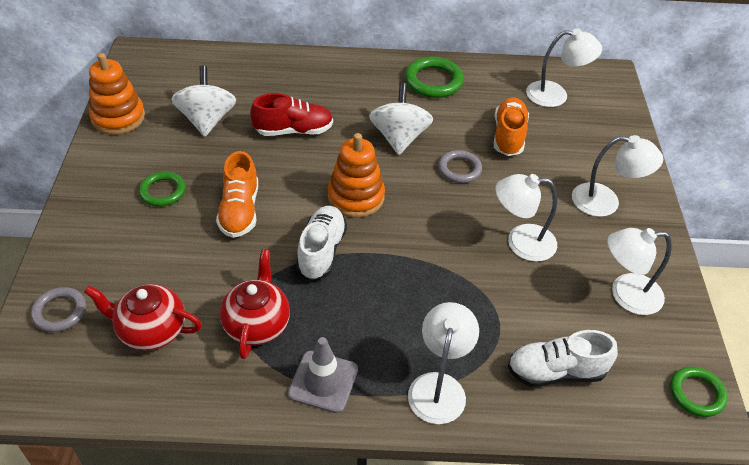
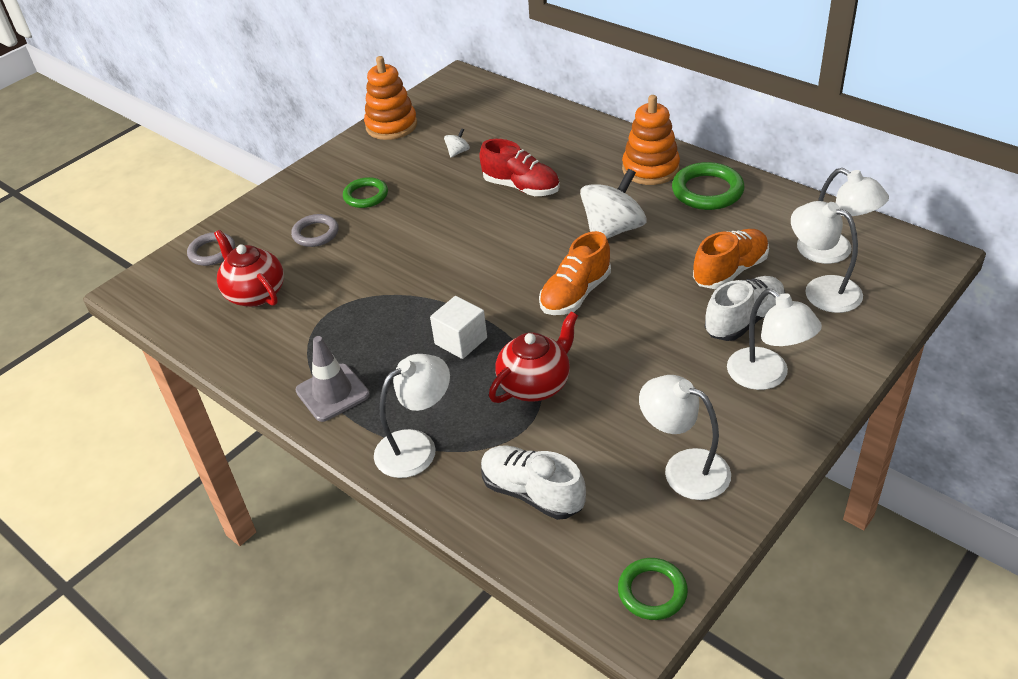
camera: 45 degrees right, 5 degrees down
(207, 120) = (458, 152): white spinning top -> white spinning top, size x0.43
(240, 211) = (408, 235): orange shoe -> orange shoe (575, 294)
(257, 324) = (330, 326): red teapot -> red teapot (535, 384)
(321, 251) = (438, 295): white shoe -> white shoe (744, 320)
(356, 197) = (515, 264): orange stacking toy -> orange stacking toy (650, 169)
(380, 281) = (461, 341): none -> white cube
(459, 169) = (641, 280): grey ring -> grey ring (315, 233)
(520, 242) = (628, 370): white lamp -> white lamp (822, 289)

